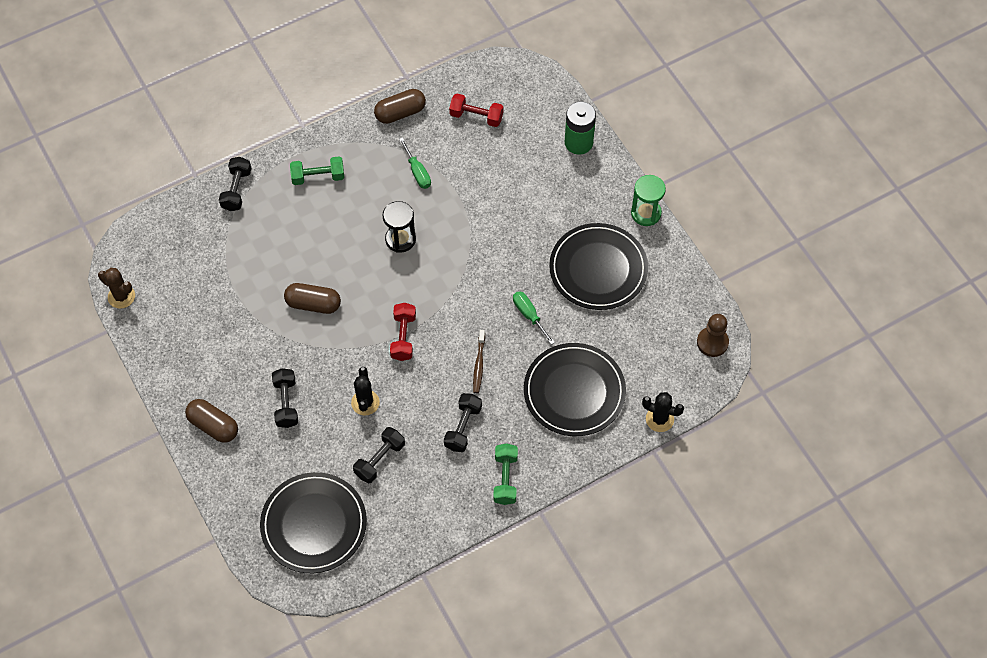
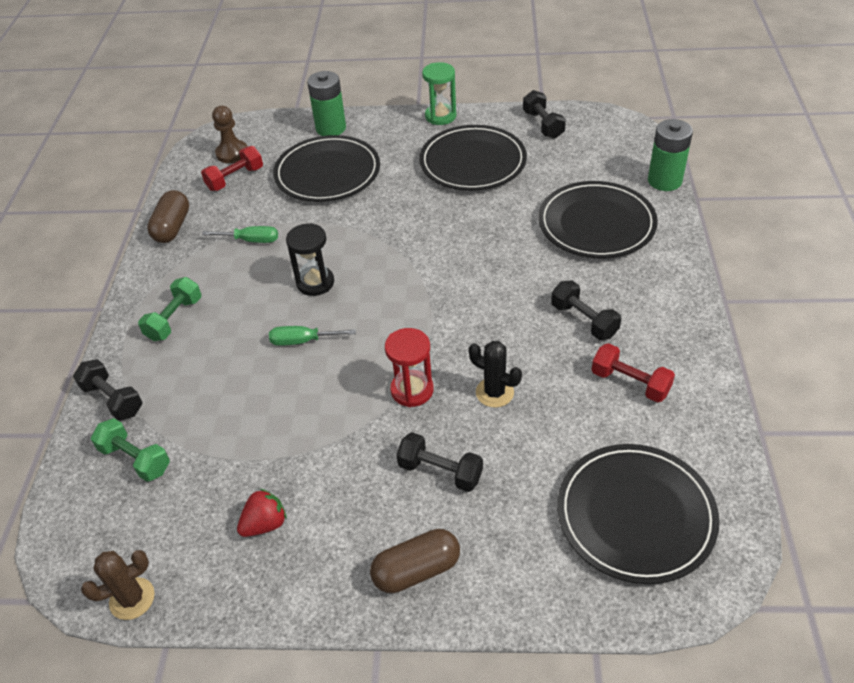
camera: 55 degrees left, 15 degrees down
(199, 331) = (265, 524): none -> red strawberry
(313, 304) = (328, 388): brown capsule -> none
(339, 353) = (412, 390): none -> red hourglass
(379, 460) = (580, 409): black dumbbell -> black dumbbell (543, 125)
(403, 337) = (435, 326): red dumbbell -> red dumbbell (630, 383)
(479, 365) = (515, 279): brown toothbrush -> none
(505, 479) = (669, 310): green dumbbell -> green dumbbell (135, 459)
(521, 174) = (327, 173): none -> black plate
(529, 315) = (485, 223): green screwdriver -> green screwdriver (302, 341)
(659, 419) = (664, 181): black cactus -> green battery
(712, 342) = (604, 124): brown pawn -> brown pawn (232, 153)

